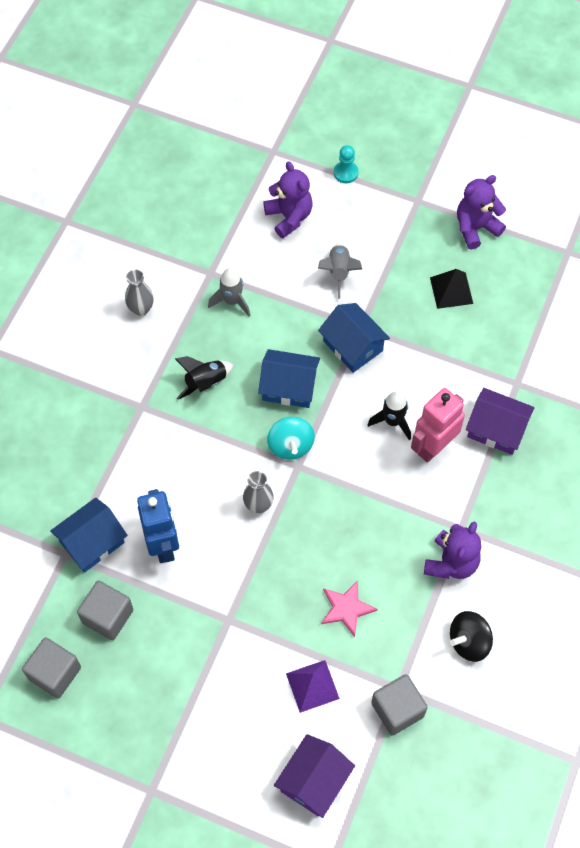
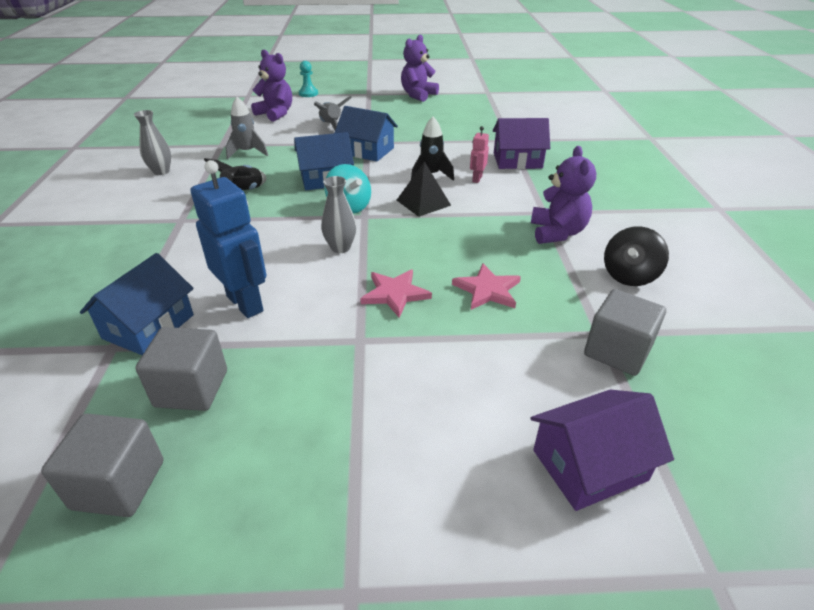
camera: 25 degrees left, 25 degrees down
(275, 582) = (395, 294): none -> pink star
(312, 686) = (504, 364): purple pyramid -> none
(314, 781) = (589, 465): purple house -> purple house turned 60 degrees clockwise
(433, 447) = (477, 179): pink robot -> pink robot, size x0.49
(451, 290) = (423, 117): black pyramid -> black pyramid (423, 202)

